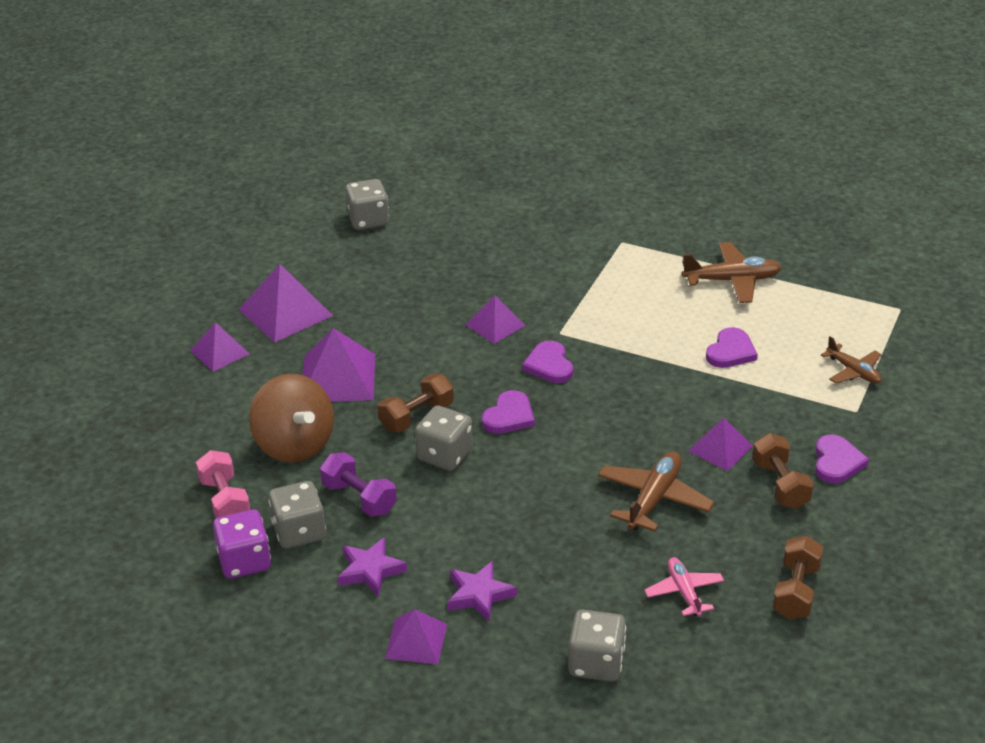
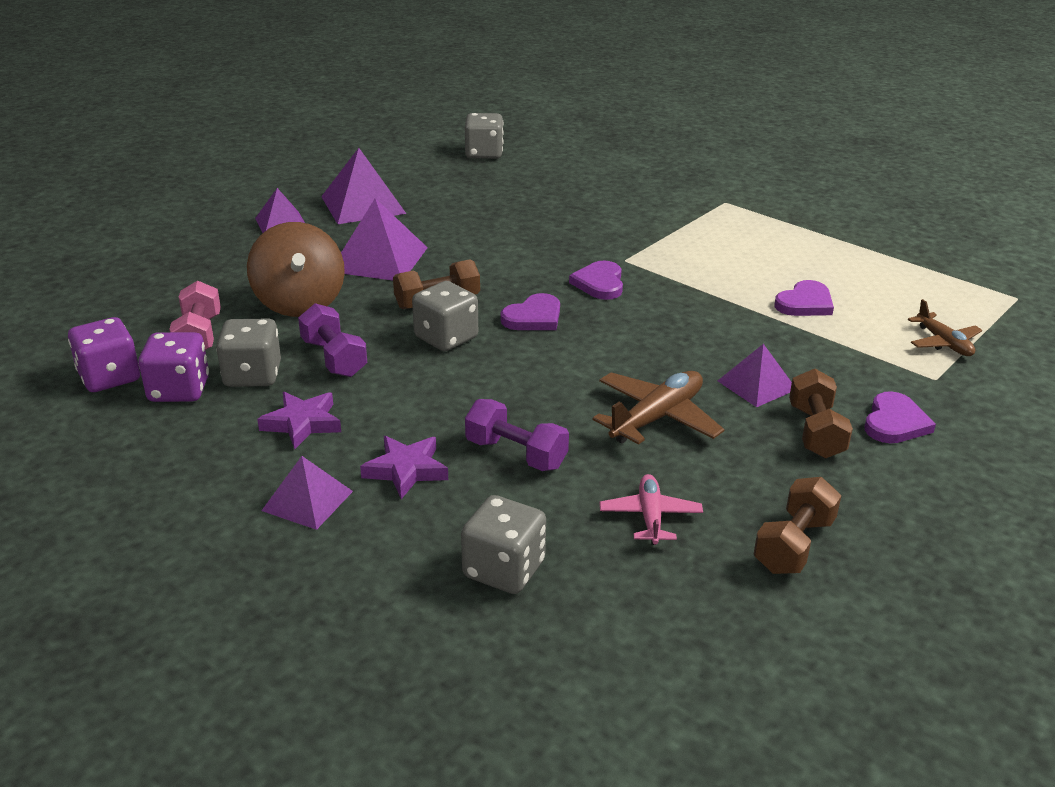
camera: 15 degrees right, 5 degrees down
(174, 562) = (109, 377): none -> purple dice
(495, 325) = (561, 244): purple pyramid -> none
(558, 559) = (516, 454): none -> purple dumbbell
(732, 280) = (830, 247): brown plane -> none

